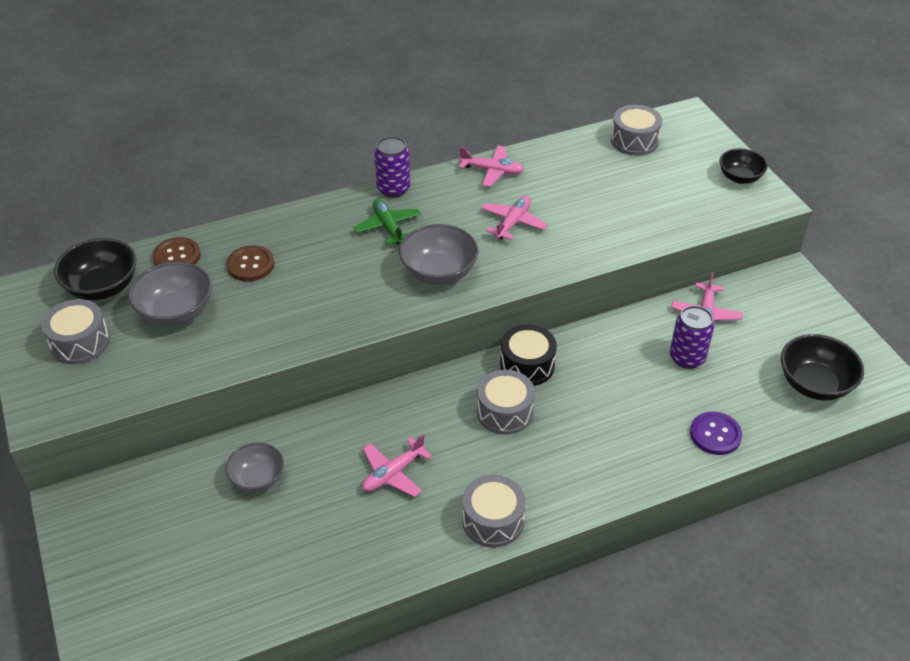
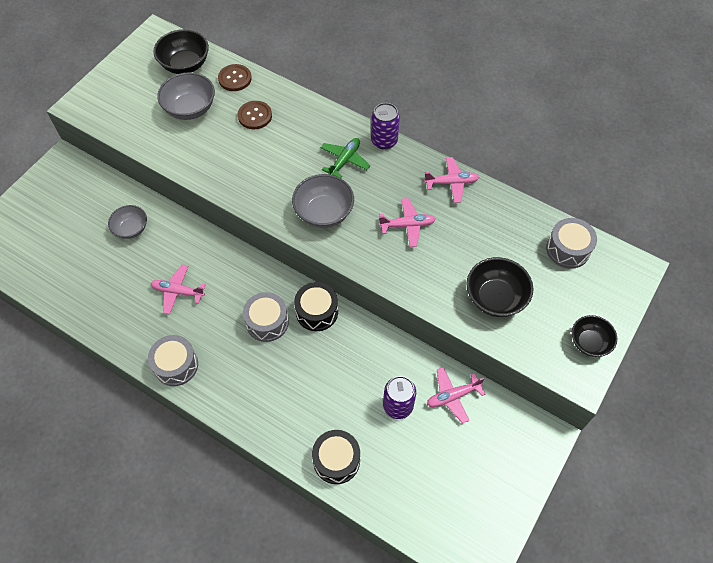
camera: 55 degrees right, 15 degrees up
(80, 343) = (137, 85): grey drum -> none
(492, 171) = (451, 183): pink plane -> pink plane turned 75 degrees counterclockwise
(715, 434) = (336, 460): purple button -> black drum
(814, 384) = (436, 507): black bowl -> black bowl (495, 298)

